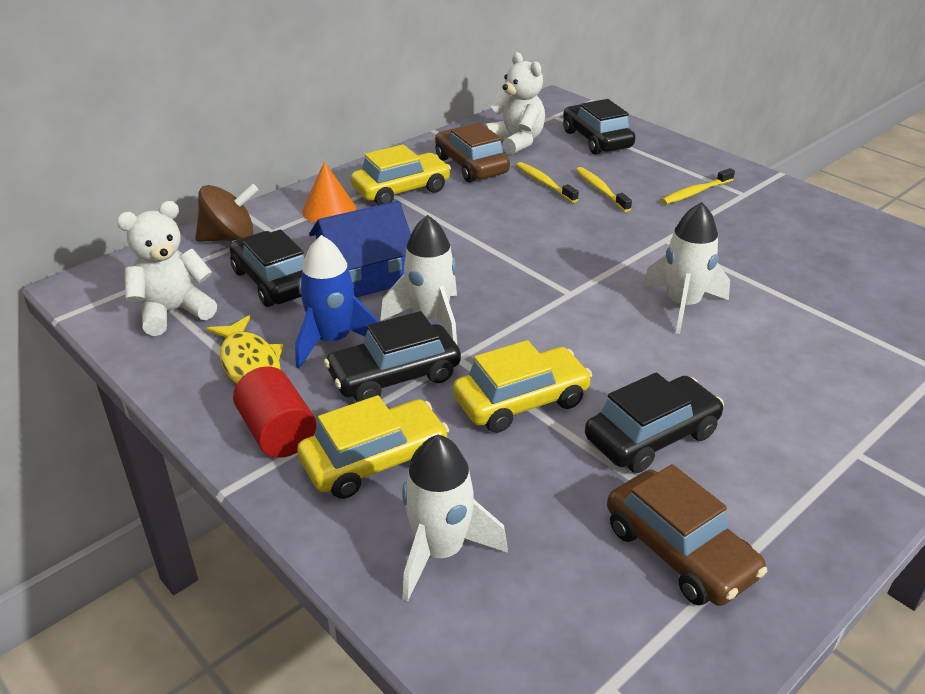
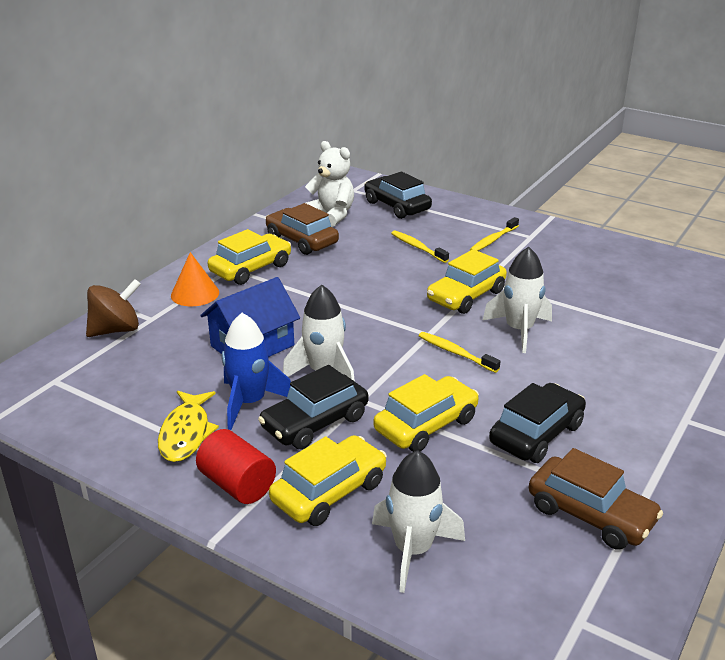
camera: 15 degrees left, 5 degrees down
(173, 312) = (95, 401): white teddy bear -> none
(250, 364) = (186, 433): yellow fish -> yellow fish turned 45 degrees clockwise
(274, 281) = (174, 361): black car -> none
(544, 183) = (370, 247): yellow toothbrush -> yellow toothbrush (456, 353)
(634, 254) = (466, 296): none -> yellow car

